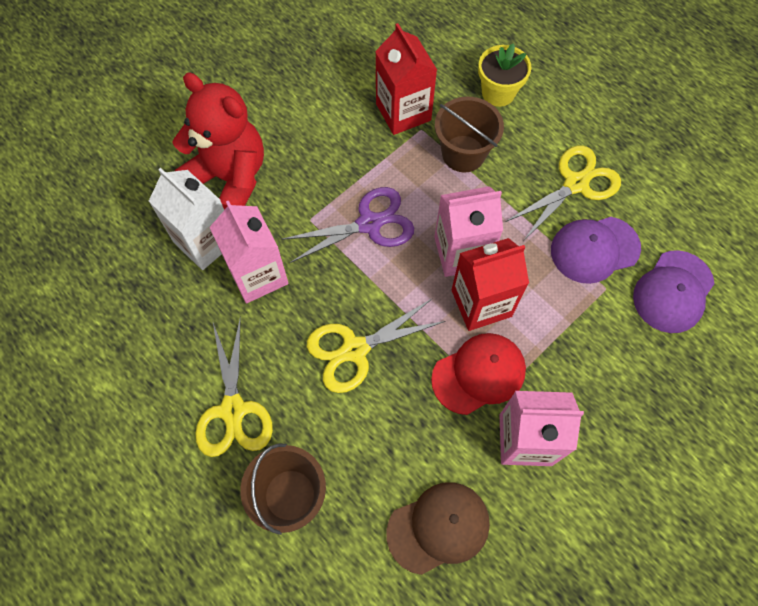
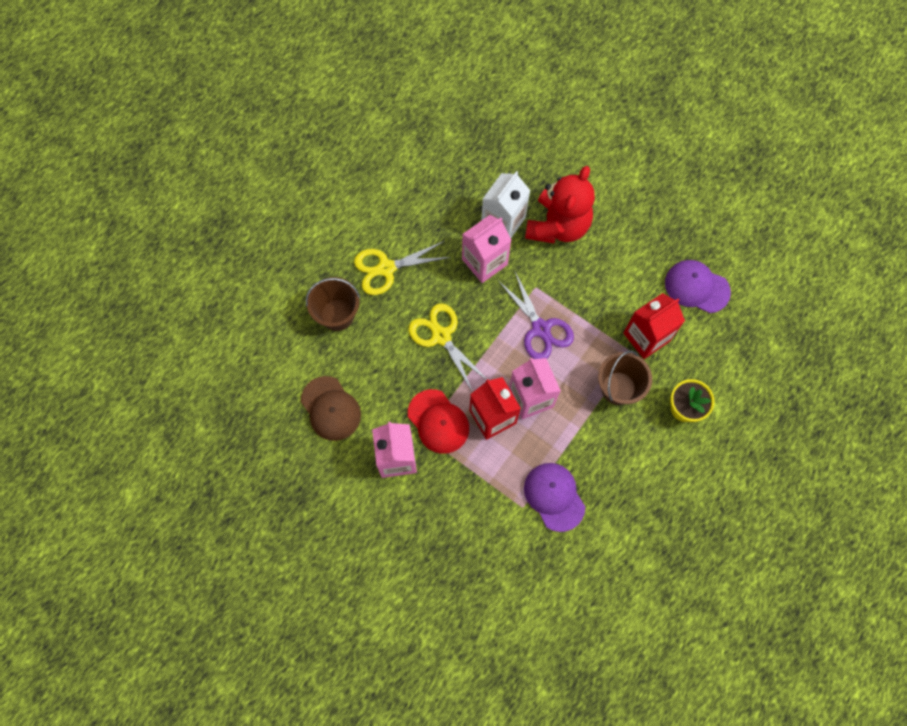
camera: 80 degrees right, 5 degrees up
(576, 184) = (610, 478): yellow scissors -> none
(673, 292) = (530, 559): purple cap -> purple cap (696, 287)

